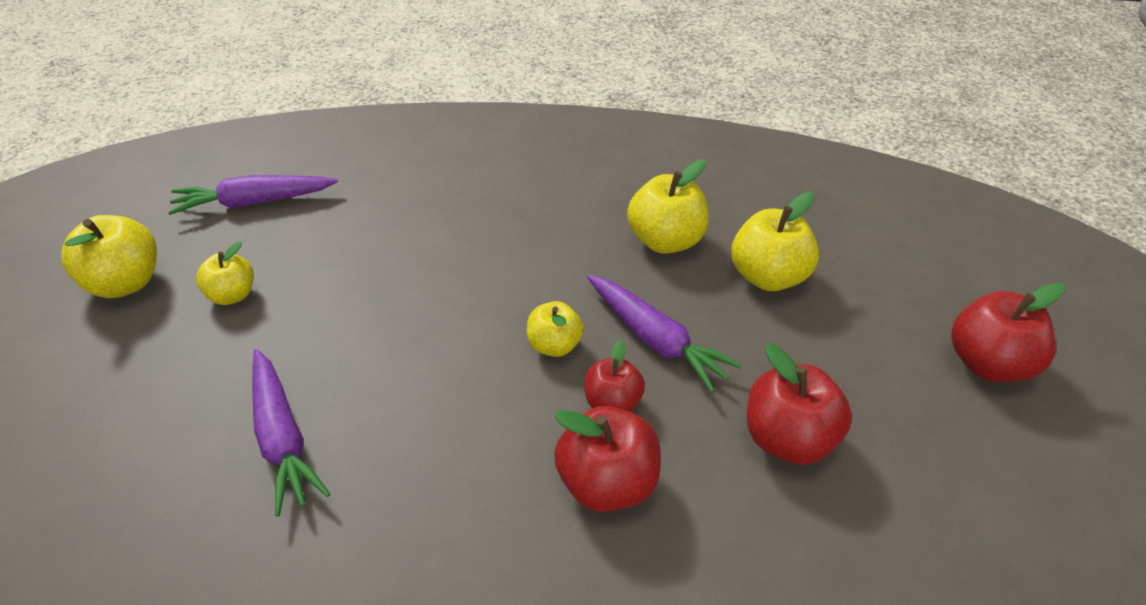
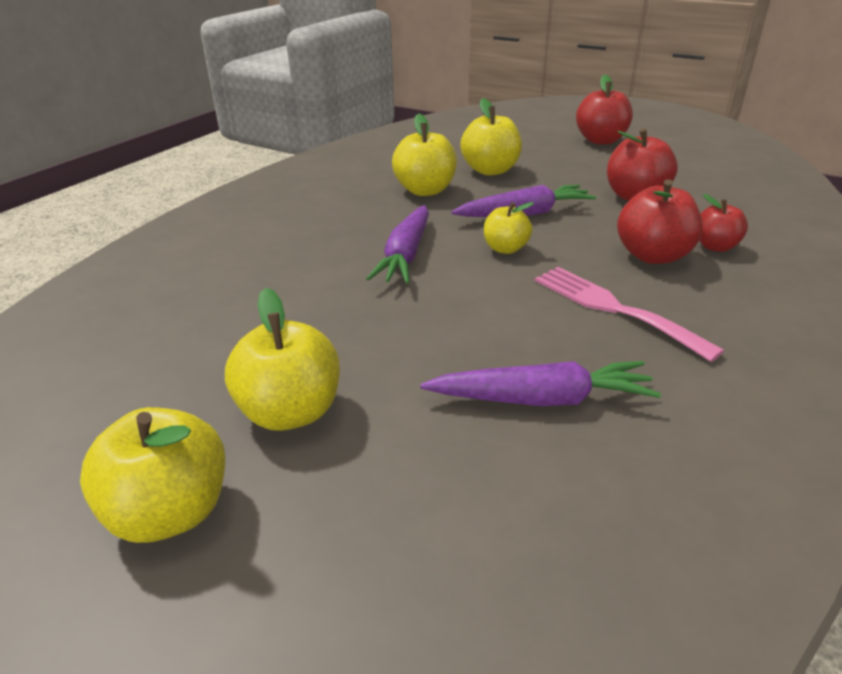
camera: 65 degrees left, 10 degrees down
(232, 295) = (290, 412): yellow apple -> yellow apple, size x1.59
(254, 202) = (130, 377): purple carrot -> purple carrot (406, 255)
(460, 464) = (613, 308): none -> pink fork
(612, 403) = (577, 239): red apple -> red apple (715, 247)

